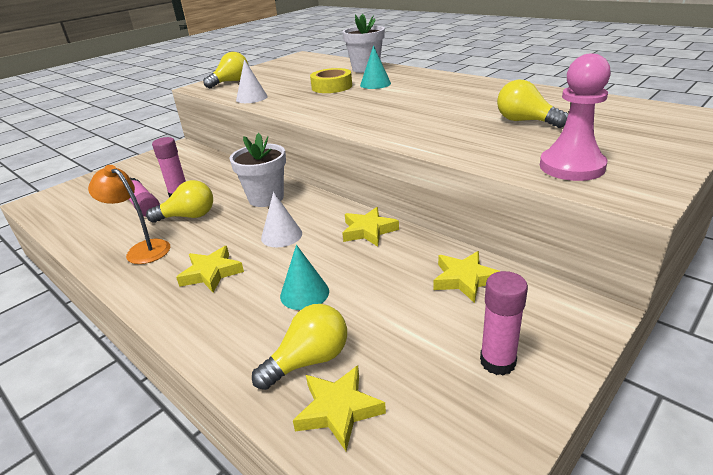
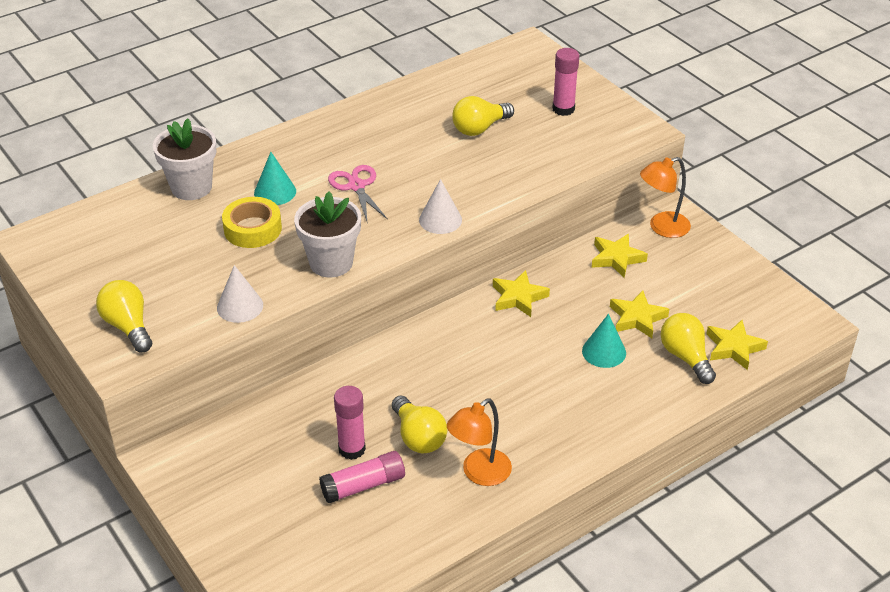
camera: 80 degrees left, 10 degrees up
(188, 216) = (418, 437): yellow light bulb -> yellow light bulb turned 150 degrees clockwise
(211, 273) = (549, 414): yellow star -> yellow star (637, 318)
(266, 198) = (407, 366): white flower pot -> white flower pot (331, 263)
(281, 235) = (499, 359): white cone -> white cone (440, 220)
(399, 100) = (356, 186): none -> pink scissors
(497, 362) = (708, 268): pink glue stick -> pink glue stick (563, 109)
(551, 306) = (662, 227): none -> orange lamp
(571, 167) = (586, 139): pink pawn -> none

